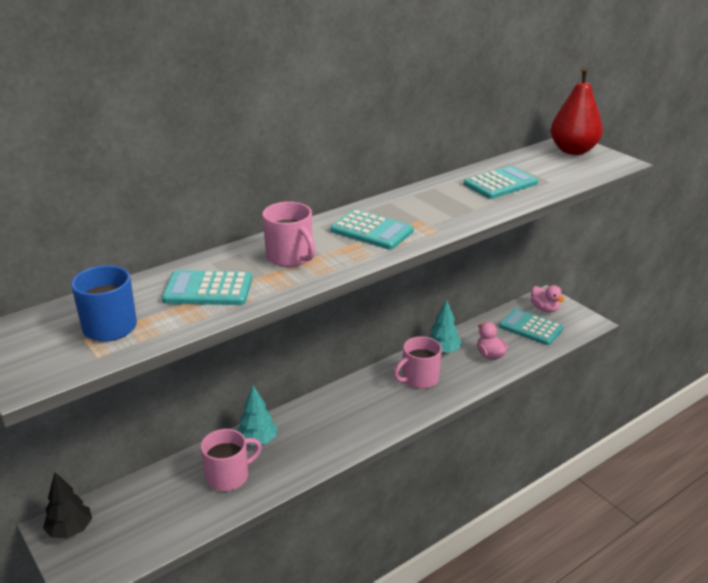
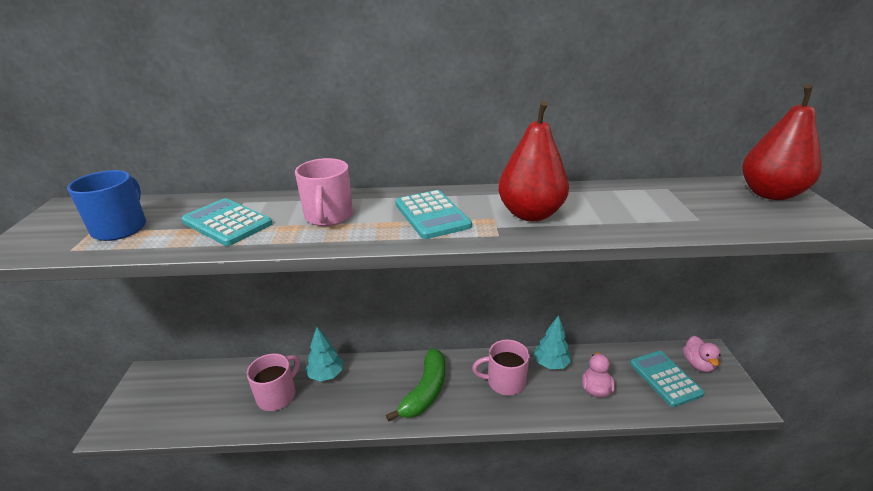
camera: 35 degrees right, 0 degrees up
(70, 530) = (150, 383): black tree -> none
(228, 476) = (277, 395): pink mug -> pink mug turned 60 degrees counterclockwise
(361, 413) = (425, 391): none -> green banana
(441, 209) = (530, 214): none -> red pear
(500, 184) = (631, 206): turquoise calculator -> none

